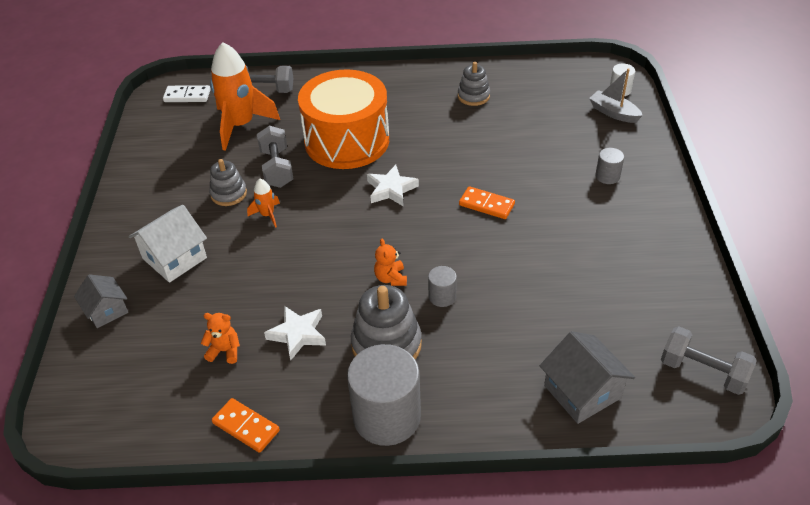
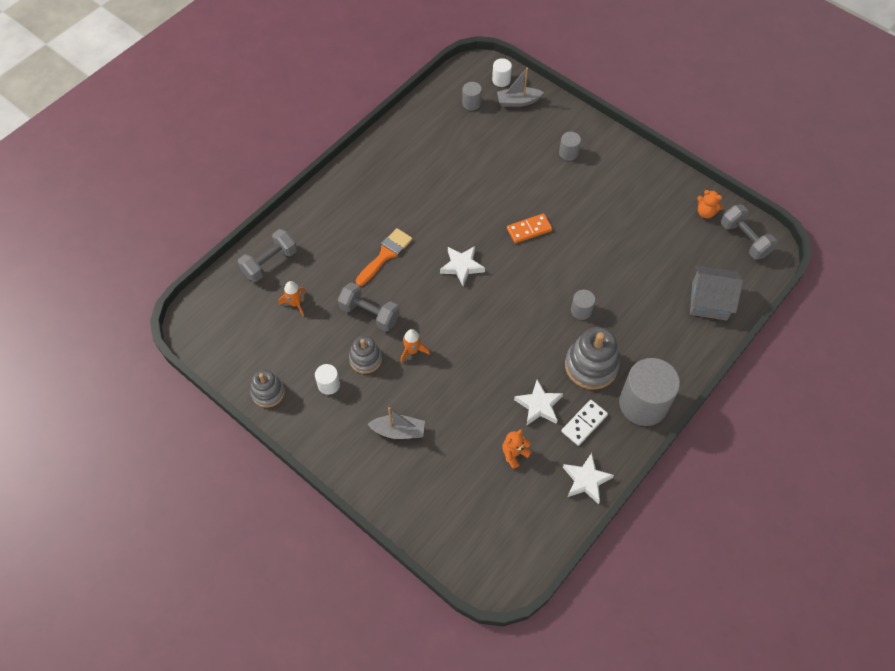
camera: 50 degrees left, 15 degrees up
(106, 310) = (410, 501): grey house -> none
(174, 258) = (398, 431): white house -> grey boat
(181, 189) = (328, 384): none -> white cylinder
(187, 96) = (217, 314): white domino -> white domino (584, 423)
(240, 125) = (295, 303): orange rocket -> orange rocket, size x0.45
(246, 427) = (586, 480): orange domino -> white star
(347, 141) = (385, 255): orange drum -> orange brush
(391, 278) = (540, 325): orange teddy bear -> orange teddy bear (705, 212)
(473, 96) = (419, 154): grey stacking toy -> grey stacking toy (268, 392)
(568, 90) = (471, 103): none -> grey cylinder
(703, 371) = (744, 239): grey dumbbell -> grey dumbbell turned 75 degrees clockwise

